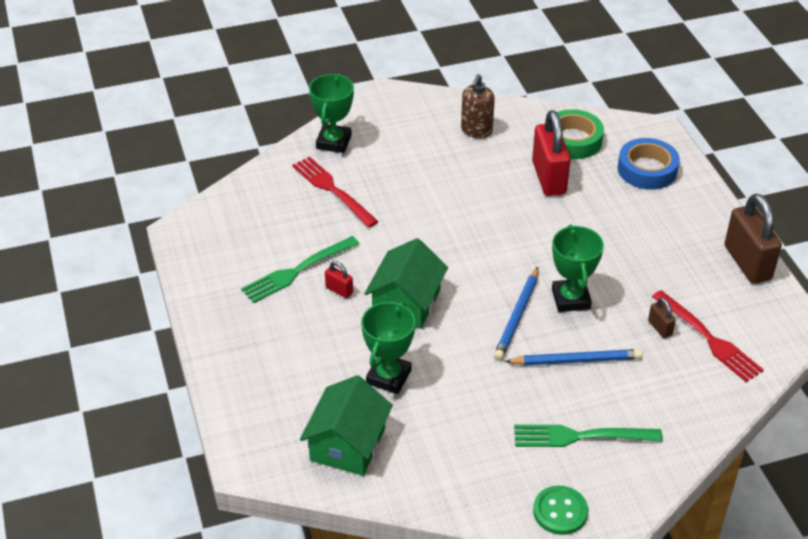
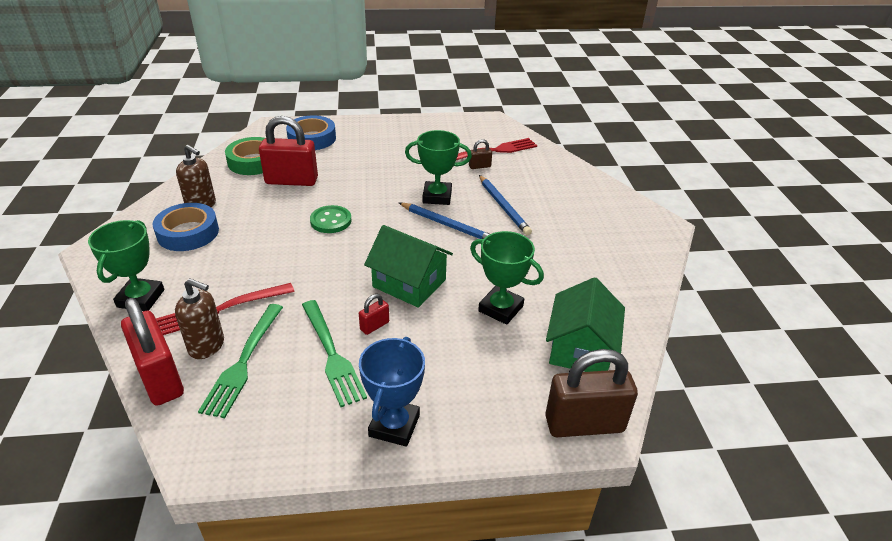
camera: 80 degrees left, 5 degrees down
(228, 325) = (394, 425): none -> blue trophy
(250, 184) = (160, 378): none -> red padlock
(289, 197) = (207, 346): none -> brown soap dispenser
(334, 142) = (141, 298): green trophy -> green trophy turned 75 degrees clockwise
(348, 444) = (580, 348): green house -> green house turned 75 degrees clockwise
(430, 137) = (188, 233): none -> blue tape
(560, 511) = (651, 241): green button -> green button (331, 221)
(576, 360) = (503, 206): blue pencil -> blue pencil turned 150 degrees clockwise
(581, 436) = (579, 218): green fork -> green fork (243, 362)
(747, 263) = (429, 123): brown padlock -> brown padlock (584, 424)

